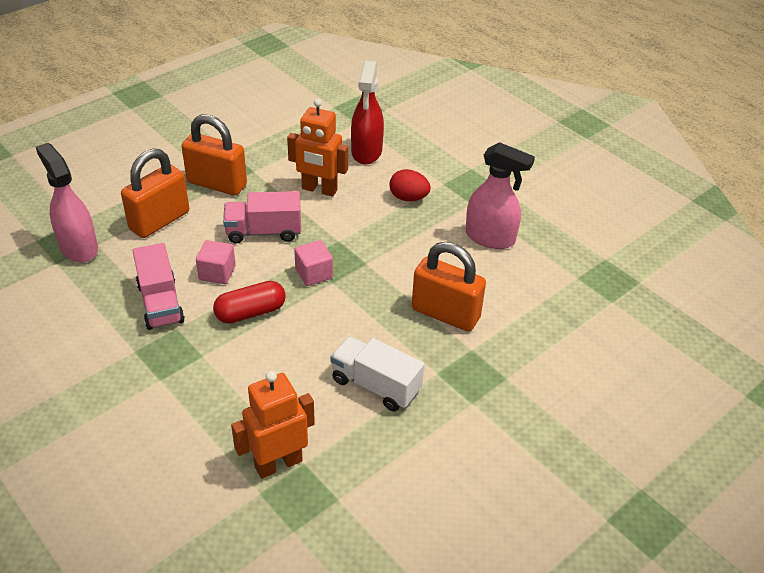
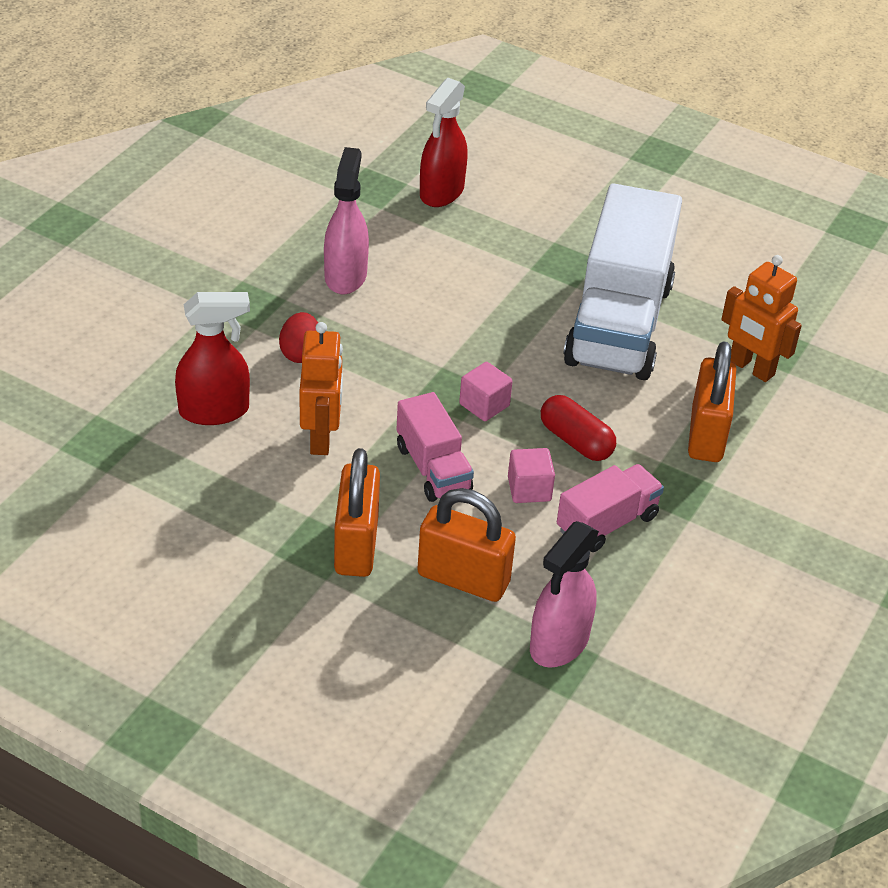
camera: 110 degrees left, 0 degrees up
(376, 385) = (618, 324): white truck -> white truck, size x2.02
(445, 314) = (490, 292): orange padlock -> orange padlock (706, 434)
(594, 320) = (441, 192): none -> red spray bottle

